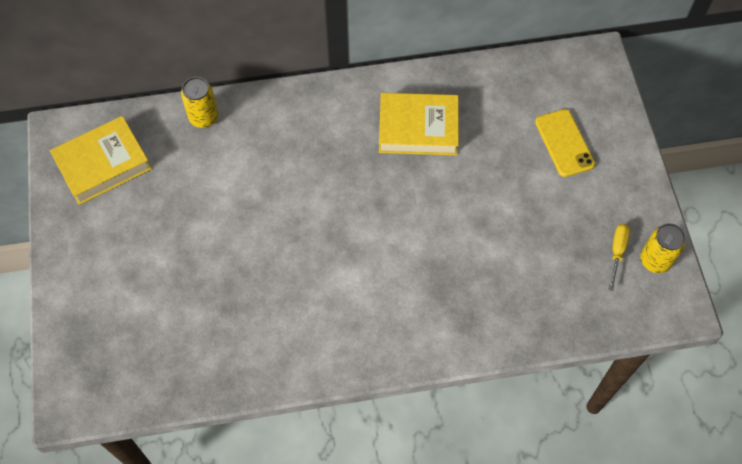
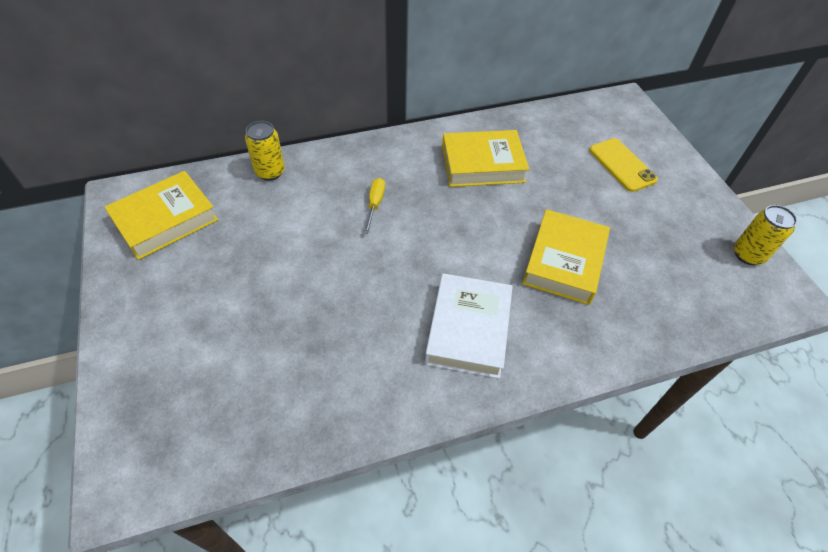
camera: 10 degrees left, 10 degrees down
(364, 307) = (468, 329): none -> white book
(471, 248) = (564, 261): none -> yellow book
(617, 252) = (708, 251): yellow screwdriver -> yellow screwdriver (375, 204)

